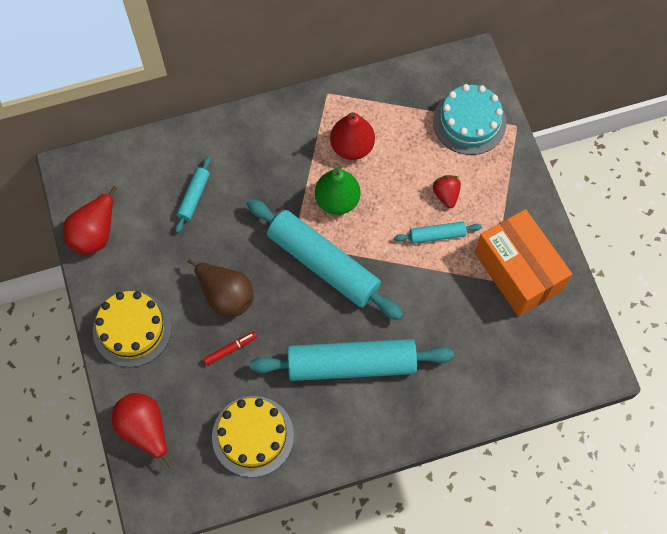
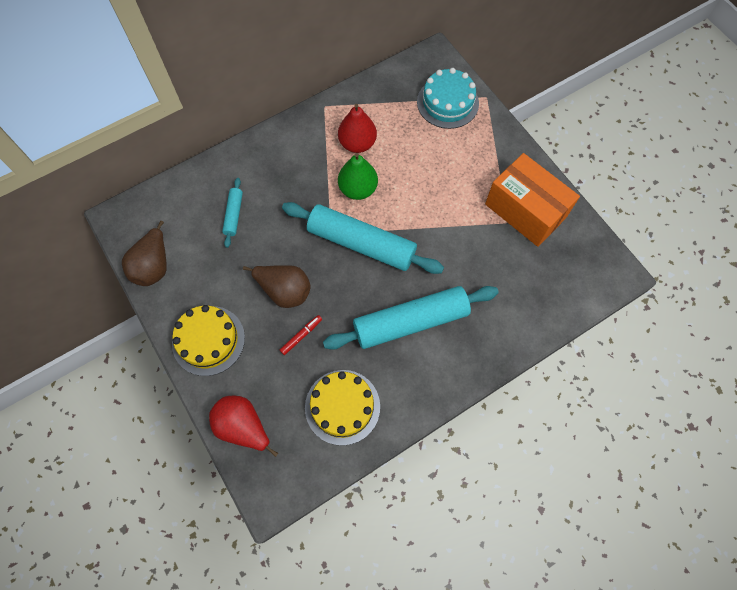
camera: 15 degrees left, 0 degrees up
(95, 233) = (154, 266): red pear -> brown pear
(437, 235) = (449, 197): turquoise rolling pin -> none
(446, 195) = (447, 163): red strawberry -> none

